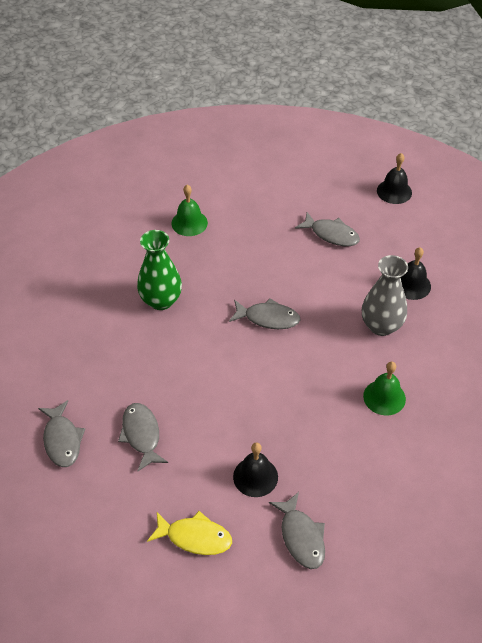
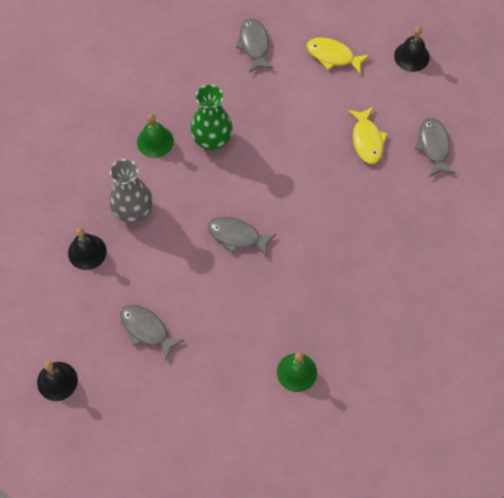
camera: 170 degrees left, 15 degrees up
(141, 435) = (367, 140): grey fish -> yellow fish
(161, 300) = (338, 273): green vase -> green vase (212, 140)
(255, 476) = (279, 92): black bell -> black bell (411, 56)

